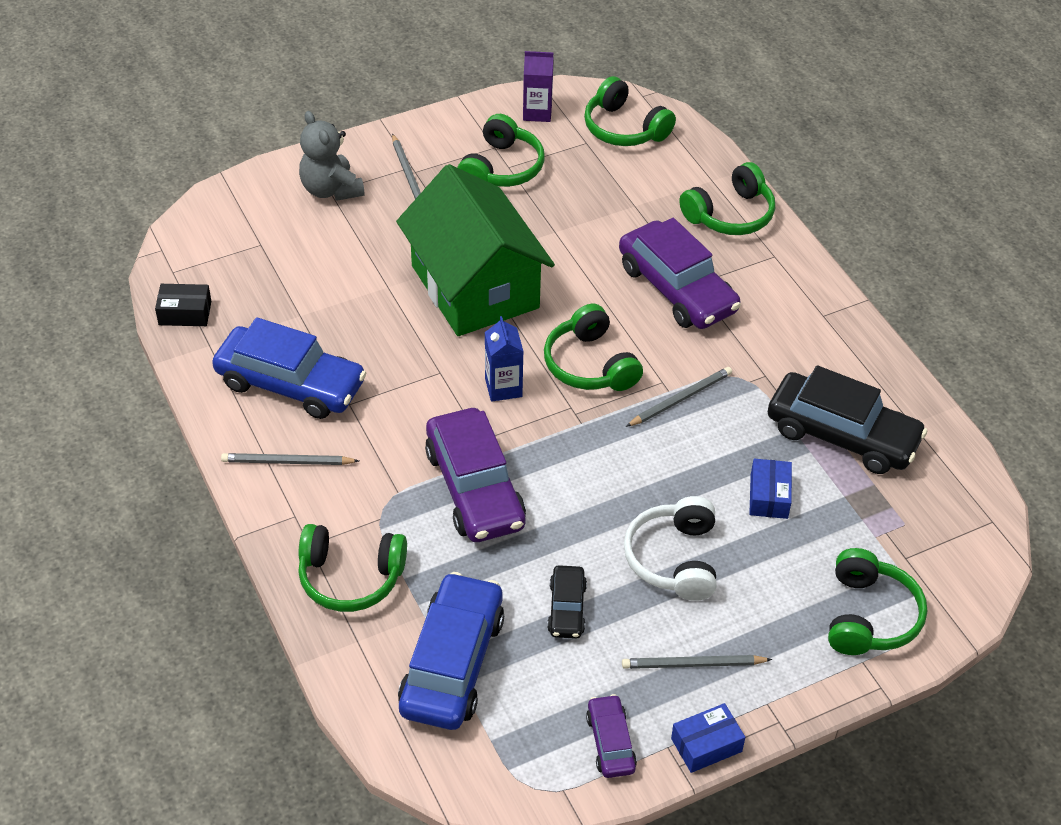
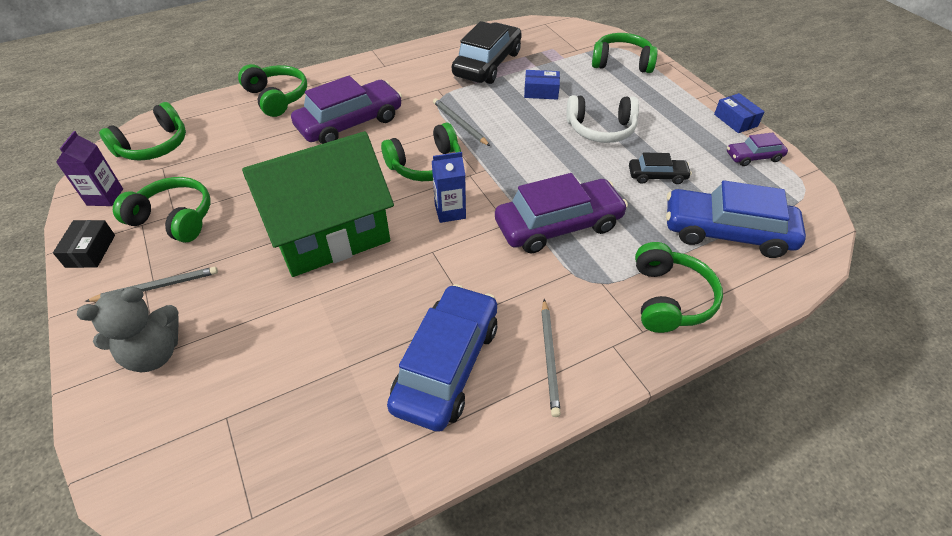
camera: 90 degrees left, 0 degrees up
(185, 313) = (330, 490): black box -> black box (90, 251)
(693, 664) = (680, 124): grey pencil -> none

